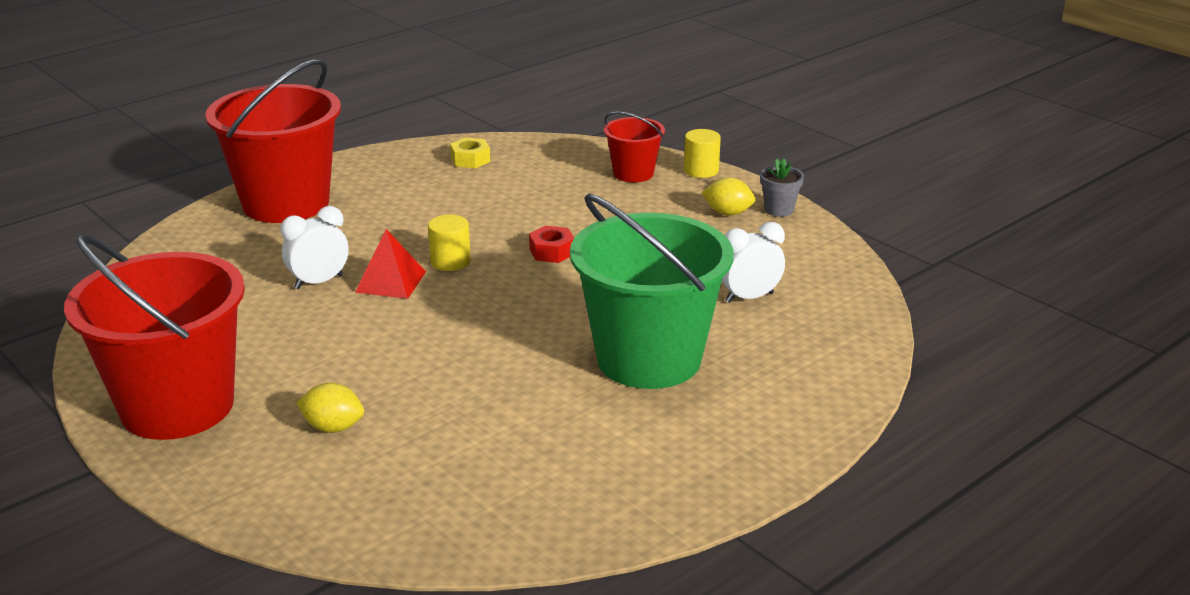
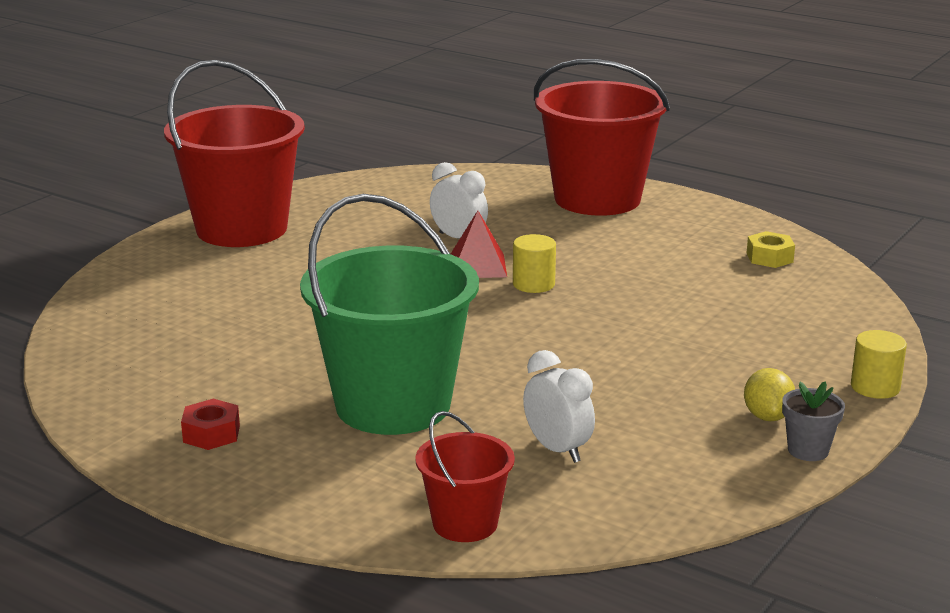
camera: 75 degrees right, 5 degrees down
(333, 427) = (228, 286): yellow lemon -> none
(552, 252) = (589, 328): red nut -> red nut (211, 434)
(633, 173) = (823, 347): red bucket -> red bucket (465, 523)

